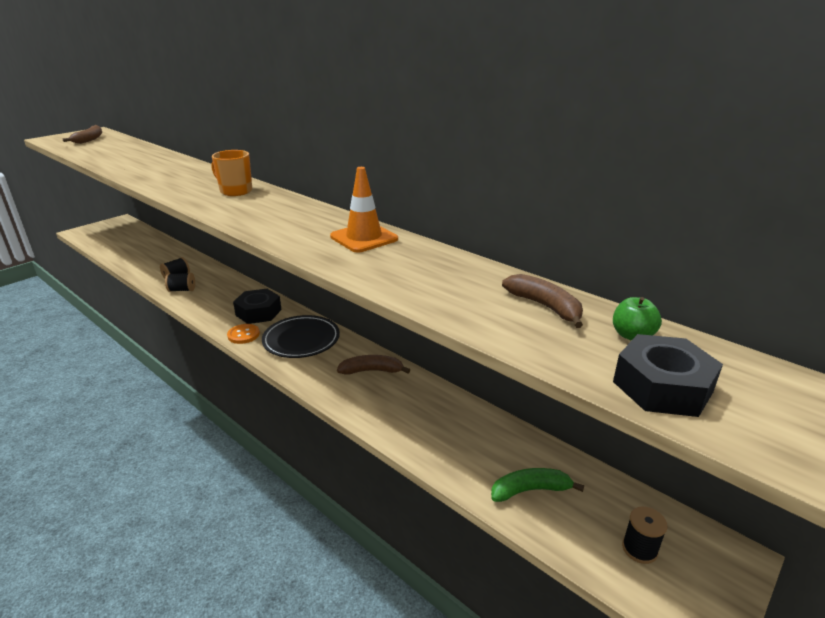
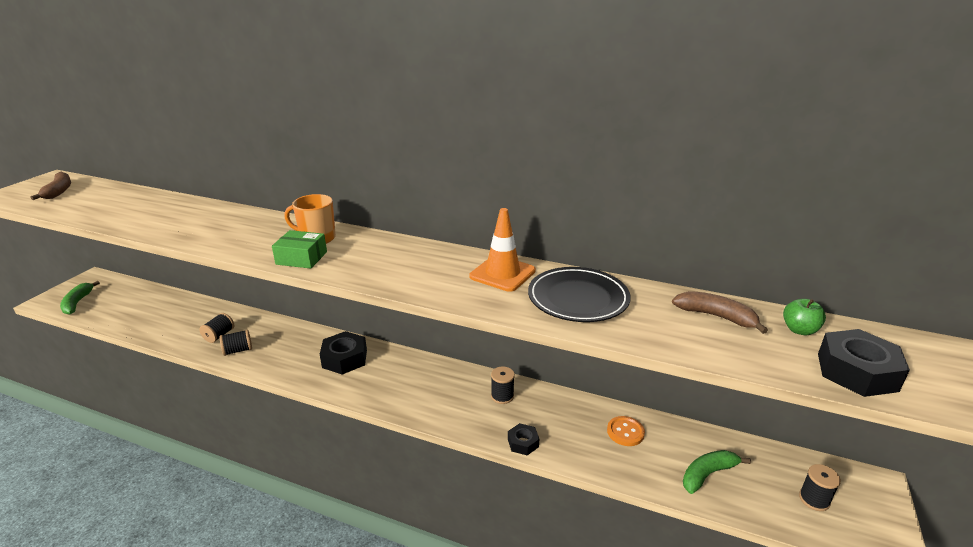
camera: 20 degrees left, 0 degrees up
(98, 236) = (77, 303): none -> green banana
(208, 203) = (301, 258): none -> green box
(243, 335) = (347, 388): orange button -> orange button (625, 432)
(301, 340) = (411, 380): black plate -> black plate (578, 299)
(362, 414) = (523, 443): none -> black nut
(371, 371) = (502, 396): brown banana -> black spool

